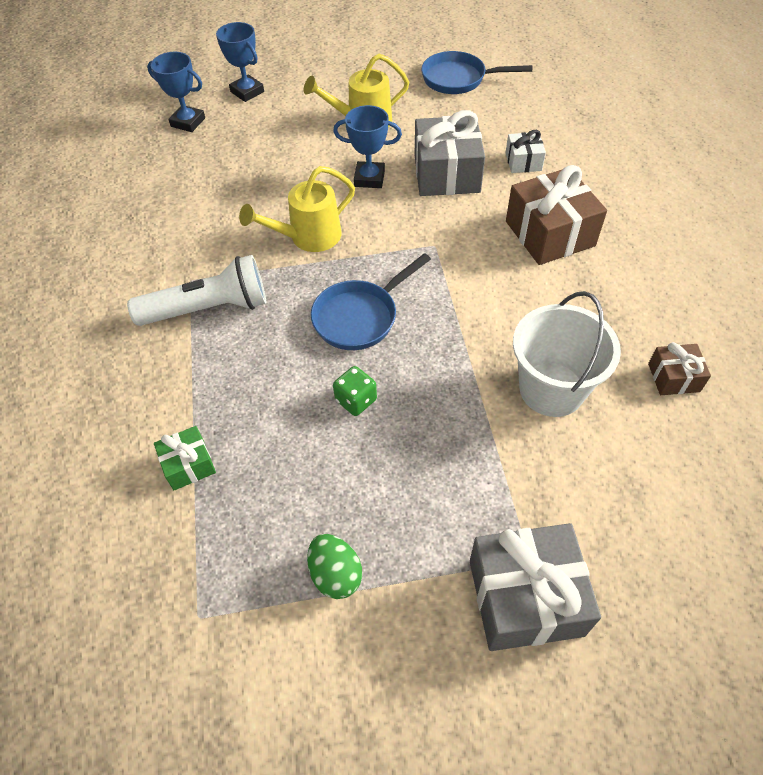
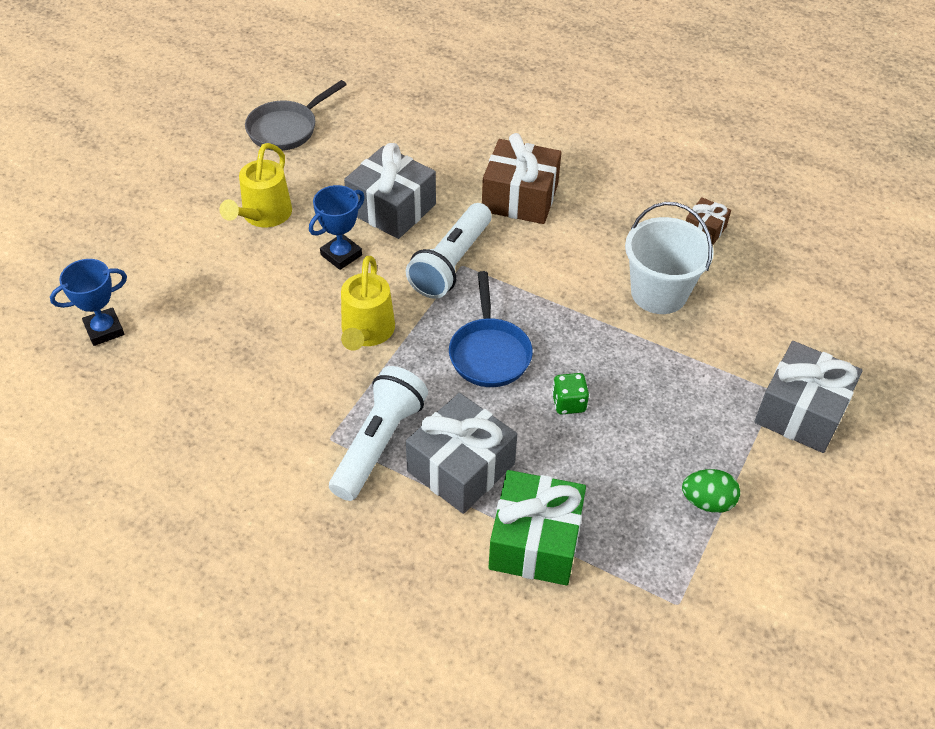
camera: 55 degrees left, 5 degrees down
(189, 465) = (535, 541): green gift -> green gift, size x1.93
(226, 371) = (461, 467): none -> grey gift
(247, 92) = (116, 264): blue trophy -> none
(429, 238) = (451, 263): none -> white flashlight
(458, 79) = (286, 129): blue pan -> grey pan
(523, 161) = (430, 160): white gift -> none

